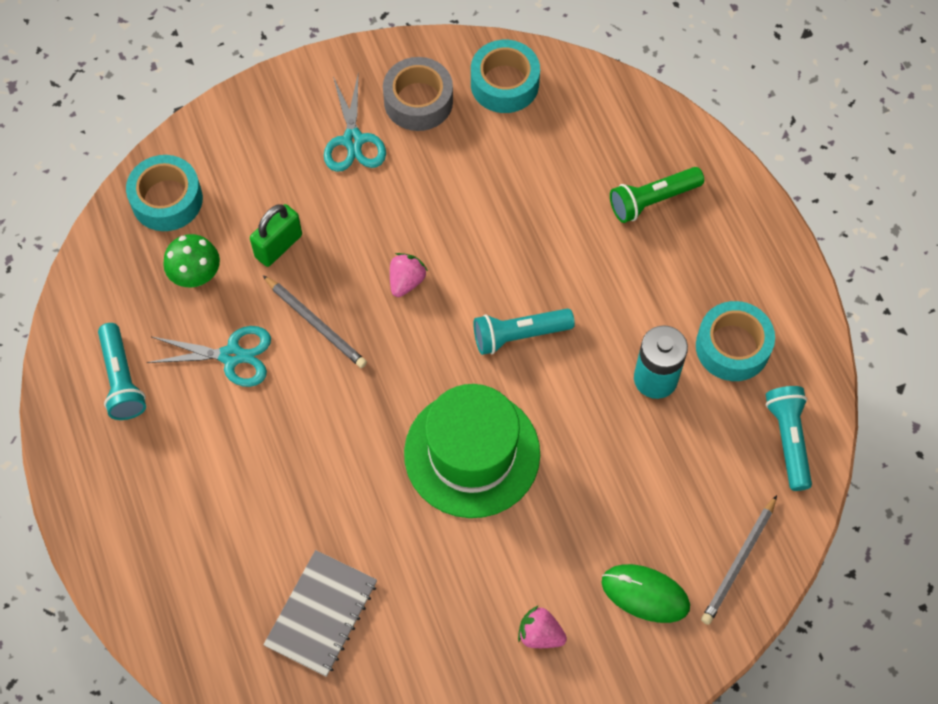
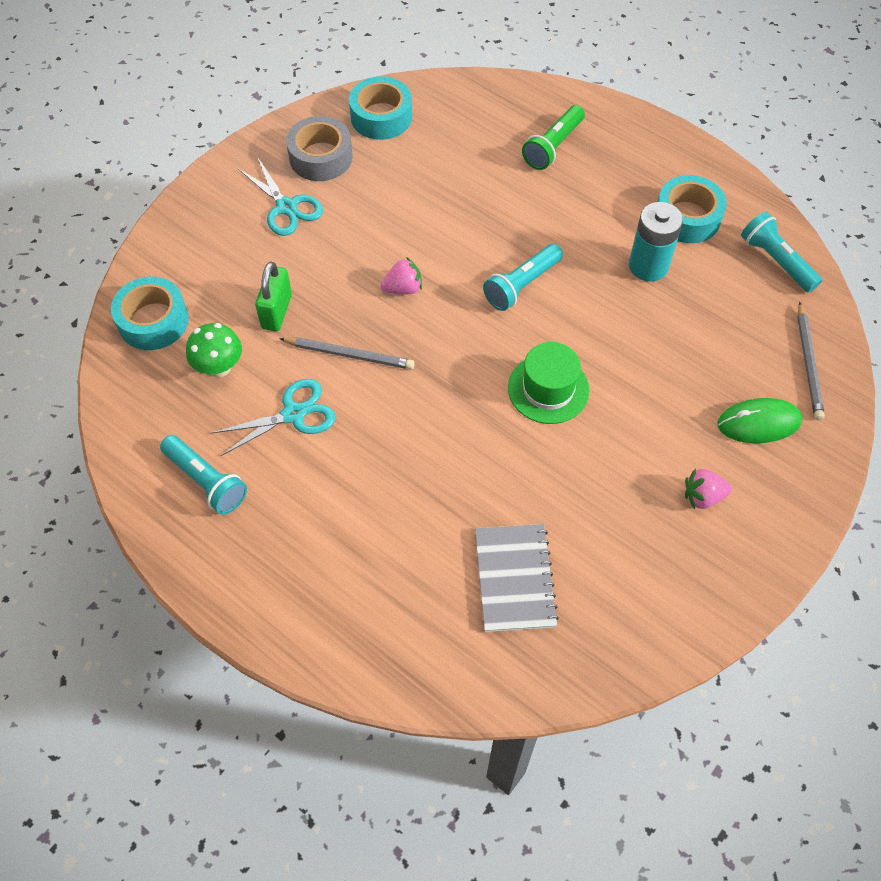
camera: 30 degrees left, 5 degrees down
(406, 281) = (403, 288): pink strawberry -> pink strawberry turned 75 degrees clockwise
(472, 453) = (548, 389): green hat -> green hat, size x0.63

